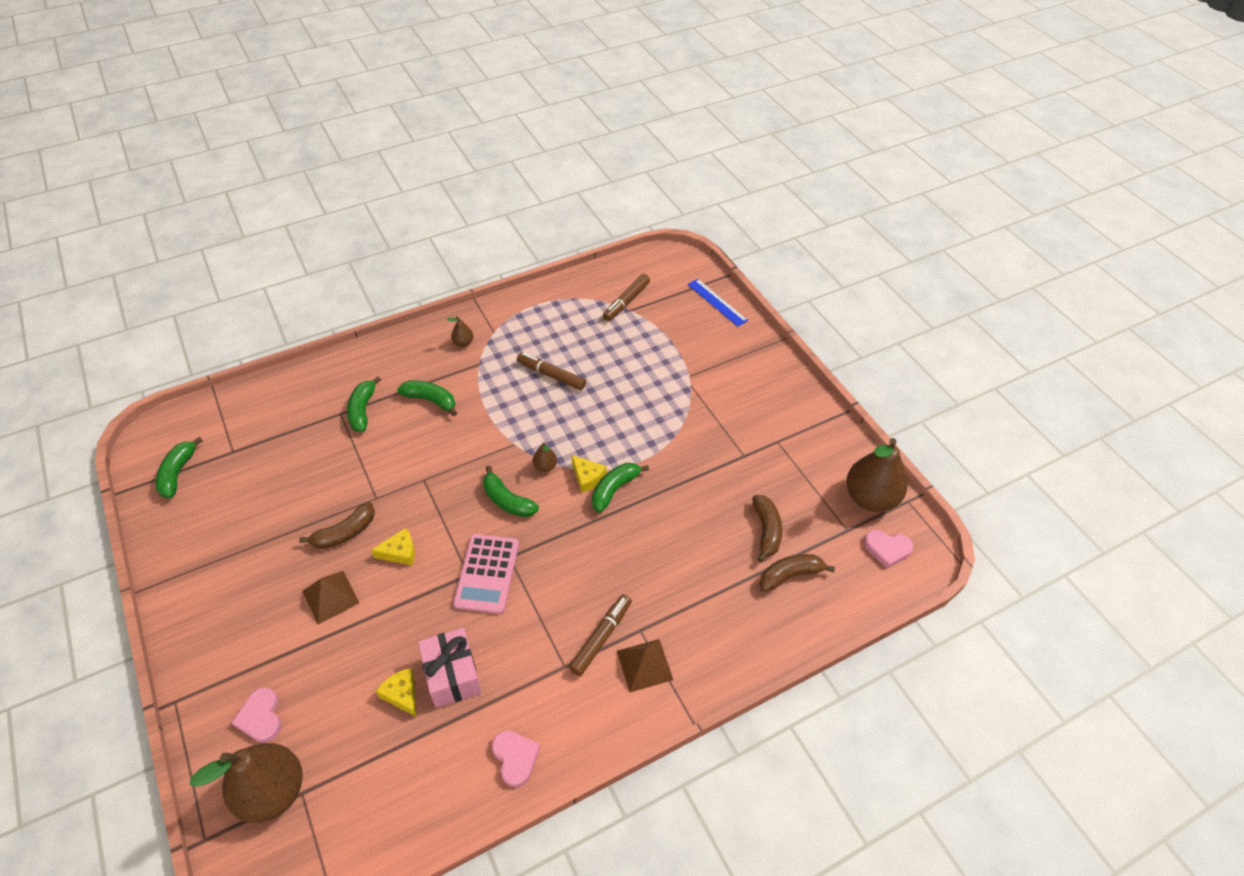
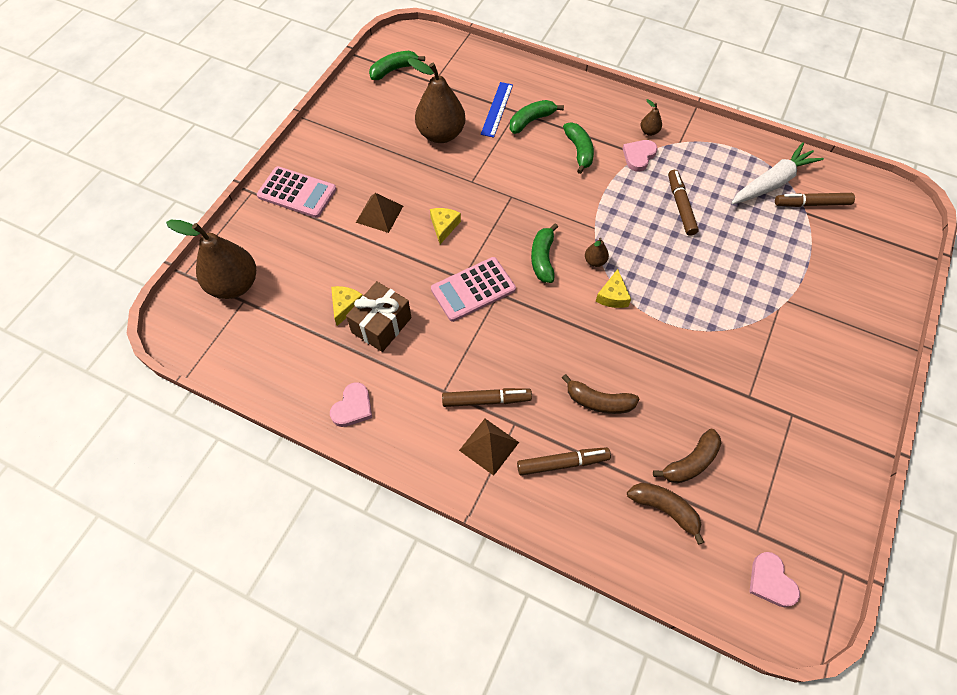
camera: 55 degrees right, 10 degrees up
(225, 656) = (297, 192): none -> pink calculator
(261, 717) = (274, 242): pink heart -> pink heart (639, 156)
(345, 533) = (430, 185): brown banana -> brown banana (598, 401)
(400, 552) = (444, 226): yellow cheese -> yellow cheese turned 120 degrees counterclockwise
(452, 675) = (381, 325): pink gift -> brown gift
(587, 308) = (772, 182): none -> white carrot
(614, 489) = (620, 321): green banana -> none
(702, 619) = (562, 463): none -> brown marker
(717, 302) = (892, 269): blue ruler -> blue ruler (497, 109)
(870, 498) = (812, 533): brown pear -> brown pear (441, 134)

